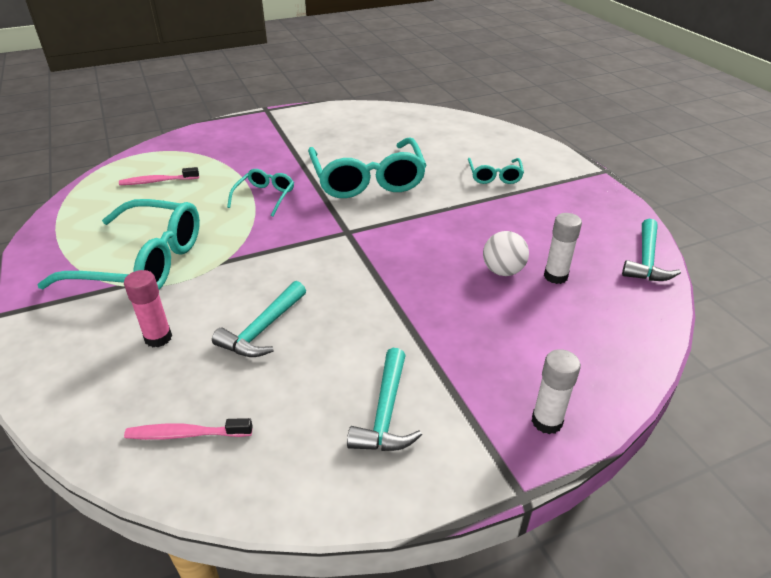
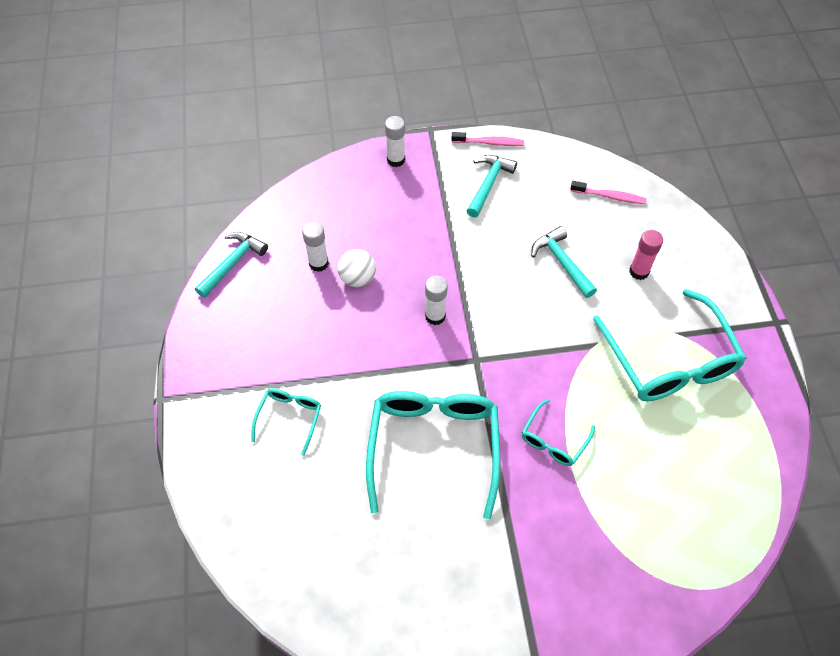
camera: 165 degrees left, 20 degrees up
(141, 262) = (669, 360): turquoise glasses -> turquoise glasses turned 135 degrees counterclockwise
(157, 181) = (680, 504): pink toothbrush -> pink toothbrush (489, 143)
(262, 330) = (561, 262): turquoise hammer -> turquoise hammer turned 75 degrees counterclockwise
(401, 255) = (435, 316): none -> white glue stick

